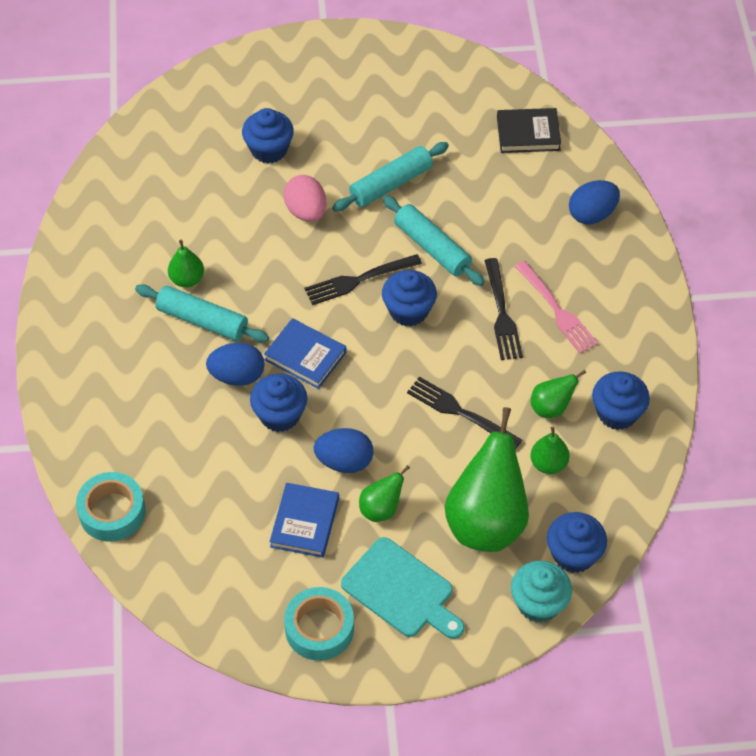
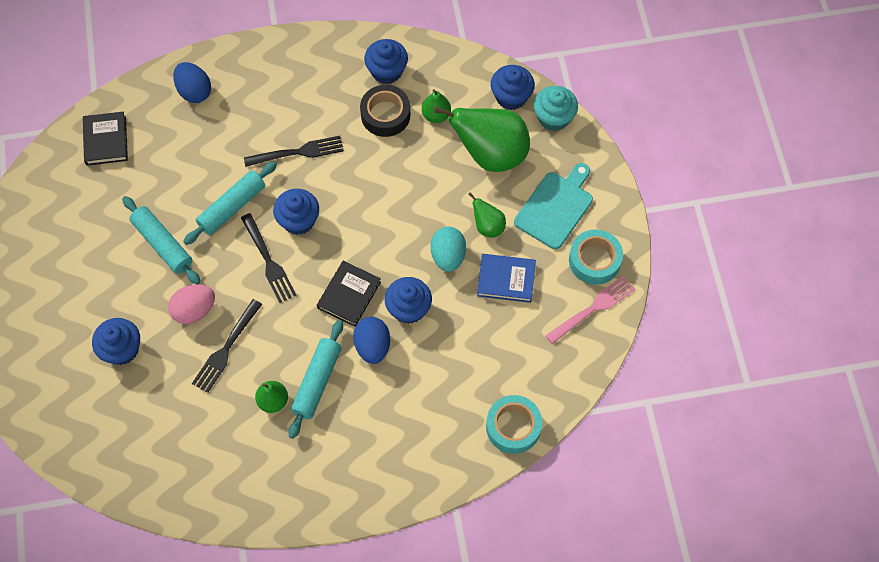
camera: 95 degrees left, 10 degrees up
(305, 356) = (349, 295): blue book -> black book
(344, 461) = (448, 256): blue egg -> turquoise egg
(460, 412) = (395, 177): black fork -> black fork (226, 349)
(551, 407) = (385, 115): green pear -> black tape
(557, 310) = (293, 113): pink fork -> pink fork (593, 308)

